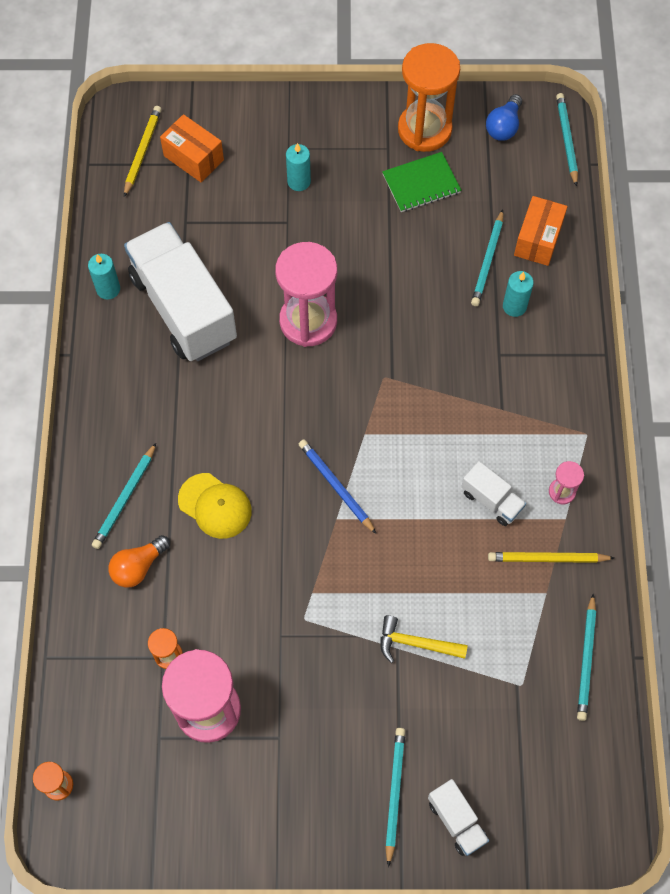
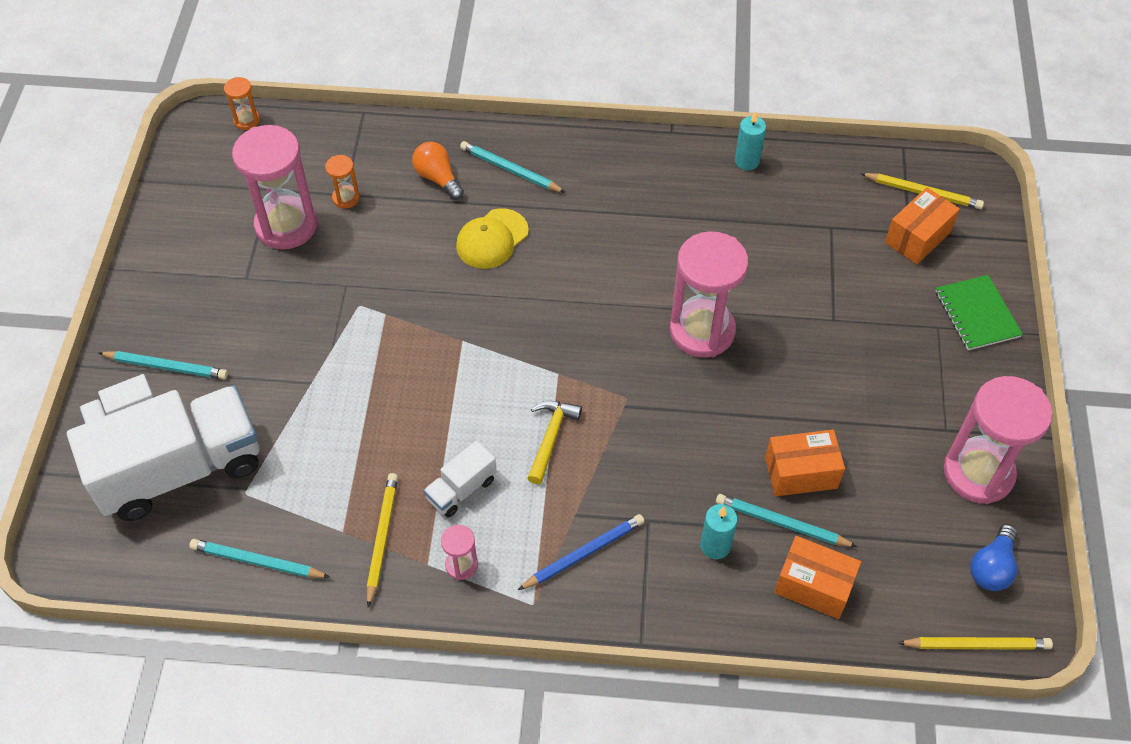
camera: 95 degrees right, 10 degrees down
(183, 308) = (722, 222): white truck -> white truck (180, 470)
(299, 181) = (890, 334): turquoise candle -> none
(336, 486) = (499, 342): blue pencil -> blue pencil (584, 553)
(416, 643) = (312, 399): yellow hammer -> yellow hammer (550, 438)
(421, 183) = (894, 461): green notebook -> green notebook (977, 314)
(424, 129) = (978, 473): orange hourglass -> pink hourglass
(440, 247) = (801, 473): none -> orange box
(503, 126) = (991, 567): blue light bulb -> blue light bulb turned 90 degrees counterclockwise
(566, 140) = (976, 645): turquoise pencil -> yellow pencil

